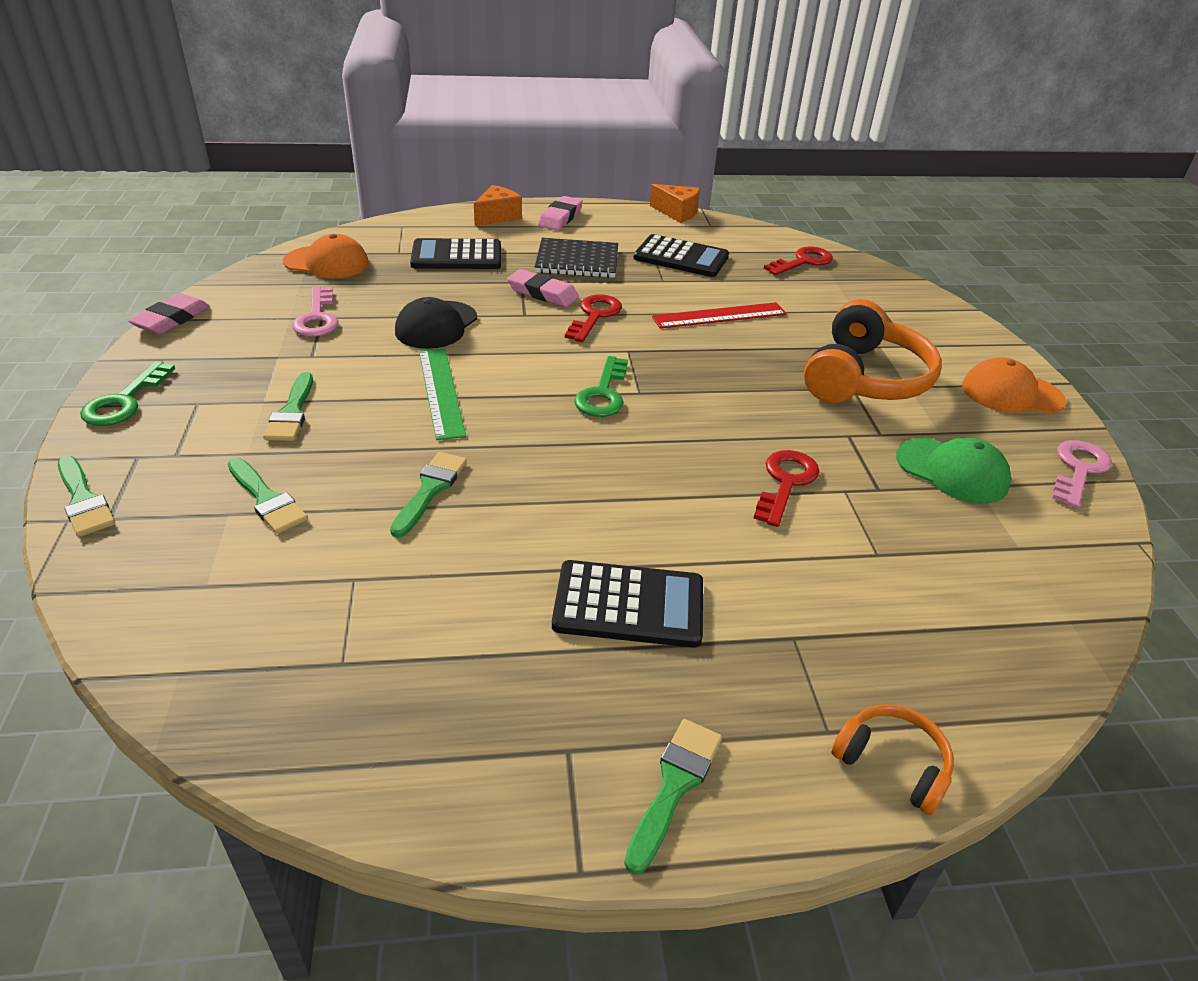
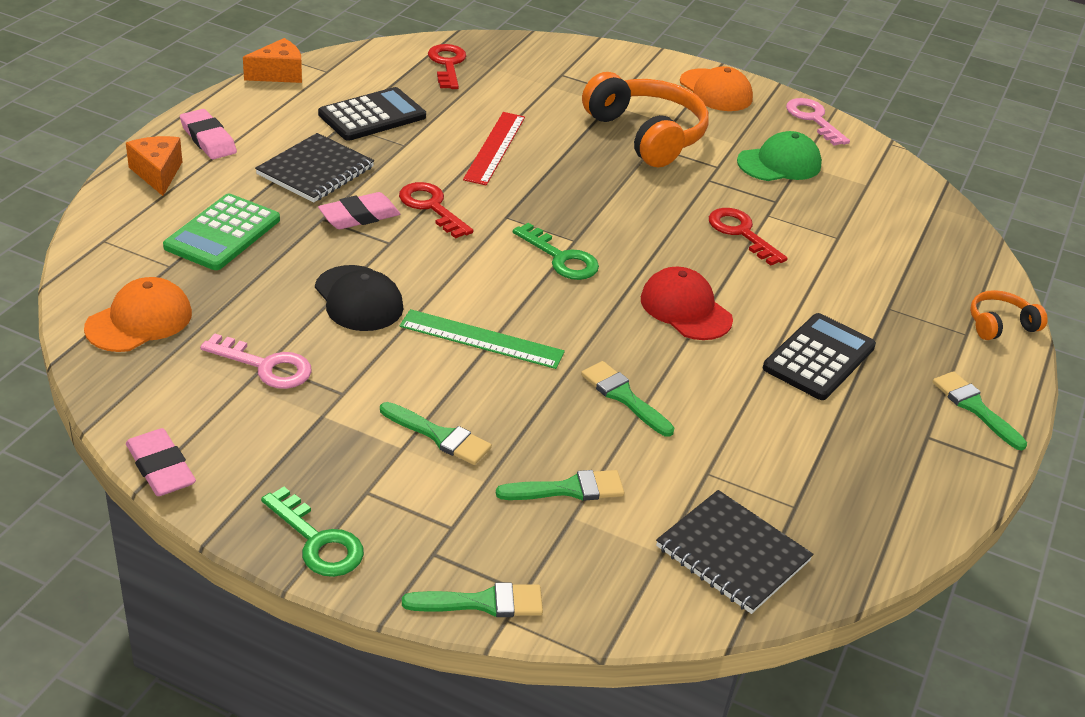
camera: 60 degrees left, 0 degrees up
(231, 636) = (732, 554): none -> black notebook
(456, 256) = (222, 233): black calculator -> green calculator
(609, 485) = (685, 309): none -> red cap
(1011, 393) = (716, 91): orange cap -> orange cap turned 75 degrees counterclockwise

